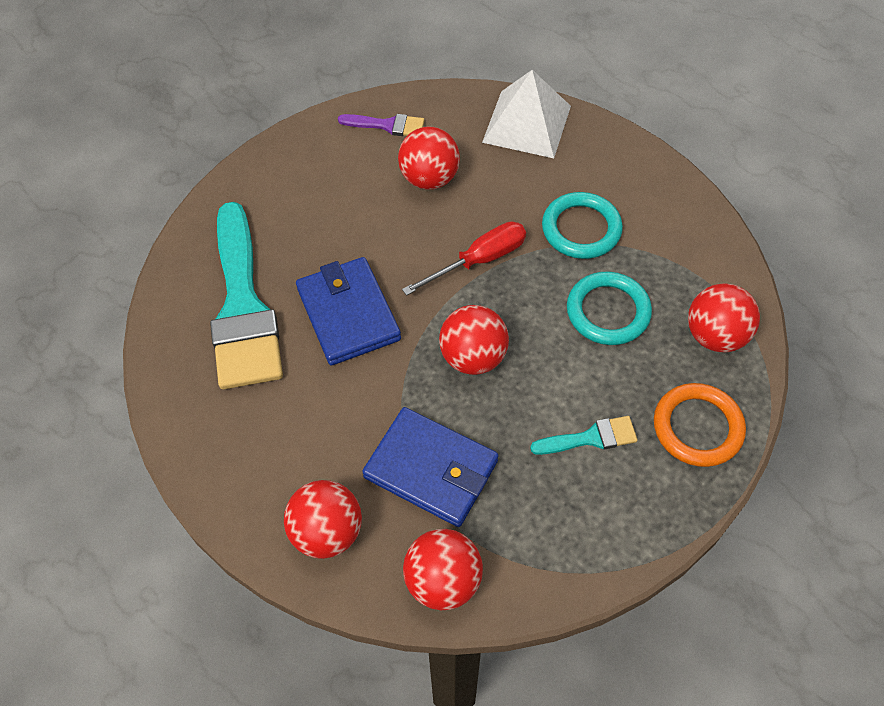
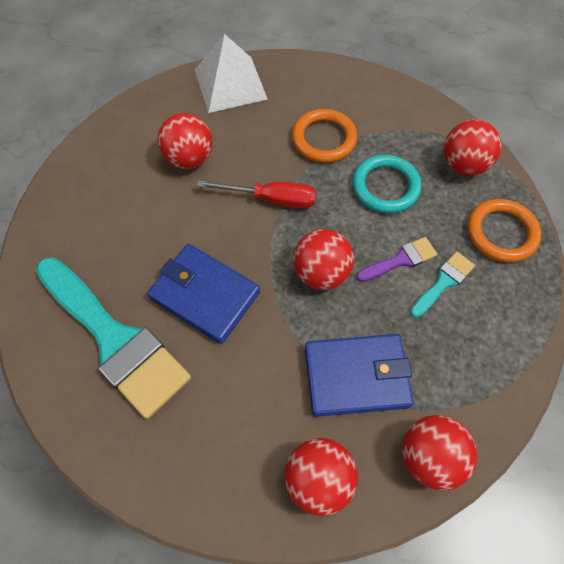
camera: 35 degrees left, 5 degrees up
(387, 125) = (127, 135): purple brush -> purple brush (400, 260)
(479, 260) = (271, 199): red screwdriver -> red screwdriver turned 75 degrees clockwise
(581, 229) = (324, 139): turquoise ring -> orange ring

